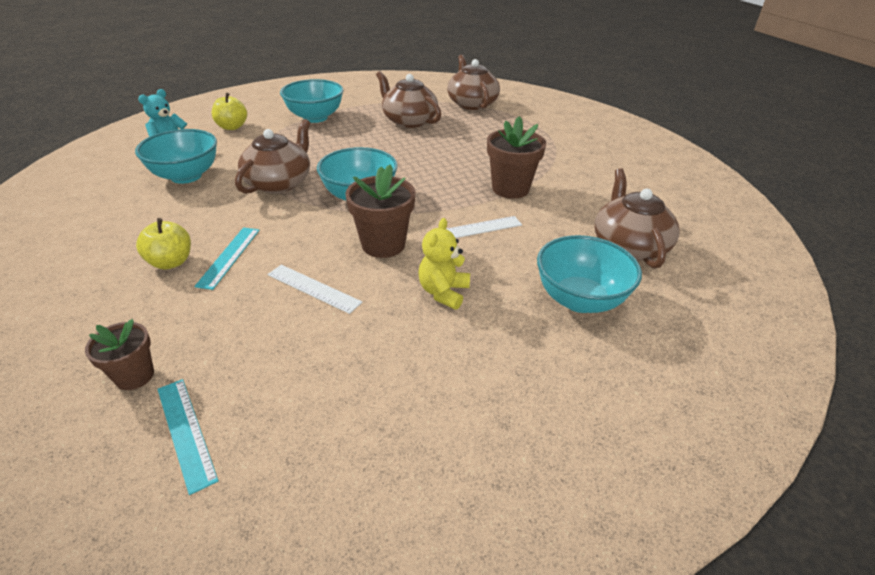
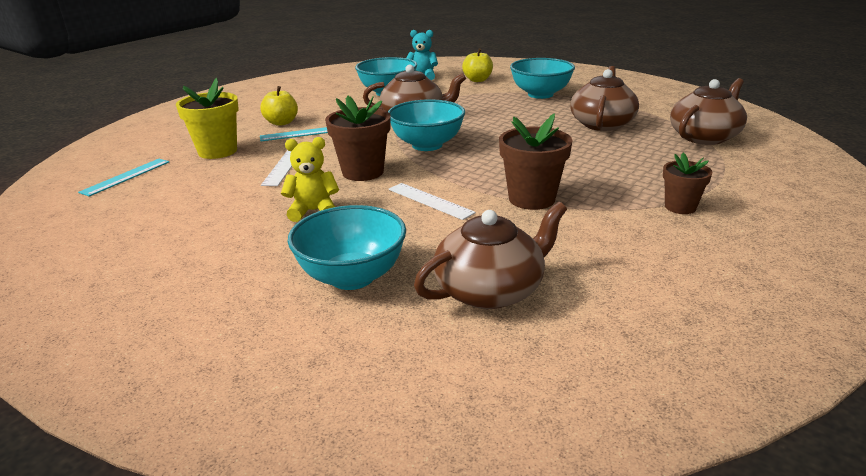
camera: 65 degrees right, 10 degrees down
(134, 376) = (168, 150): brown flower pot -> brown flower pot (680, 207)
(200, 329) = (217, 151): none -> yellow flower pot

